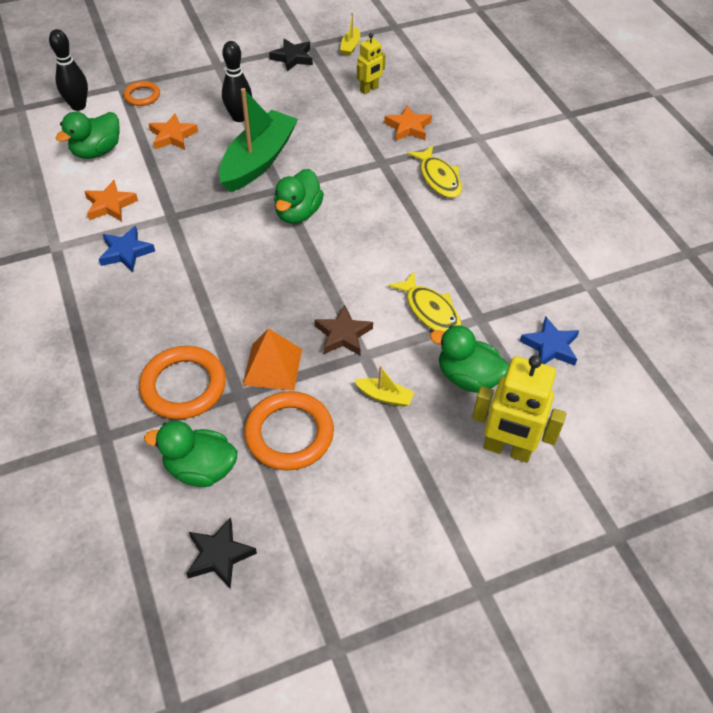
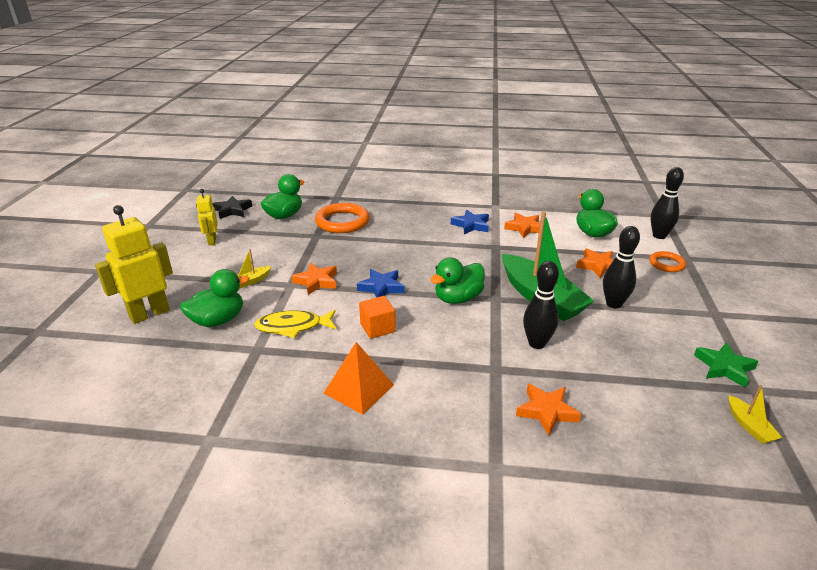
camera: 120 degrees right, 20 degrees down
(272, 366) = (322, 250): orange pyramid -> orange pyramid (359, 388)
(289, 434) = (270, 243): orange ring -> none
(292, 58) = (724, 367): black star -> green star
(298, 213) = (458, 298): green duck -> green duck turned 90 degrees counterclockwise
(332, 148) = (537, 343): none -> black bowling pin
(343, 335) = (316, 281): brown star -> orange star
(350, 46) = (749, 426): yellow boat -> yellow boat turned 150 degrees counterclockwise
(369, 89) = (638, 407): yellow robot -> yellow robot (212, 241)
(385, 250) = (377, 328): none -> orange cube
(438, 178) = (444, 399): yellow fish -> none
(550, 346) = (186, 375): blue star -> blue star (381, 287)

